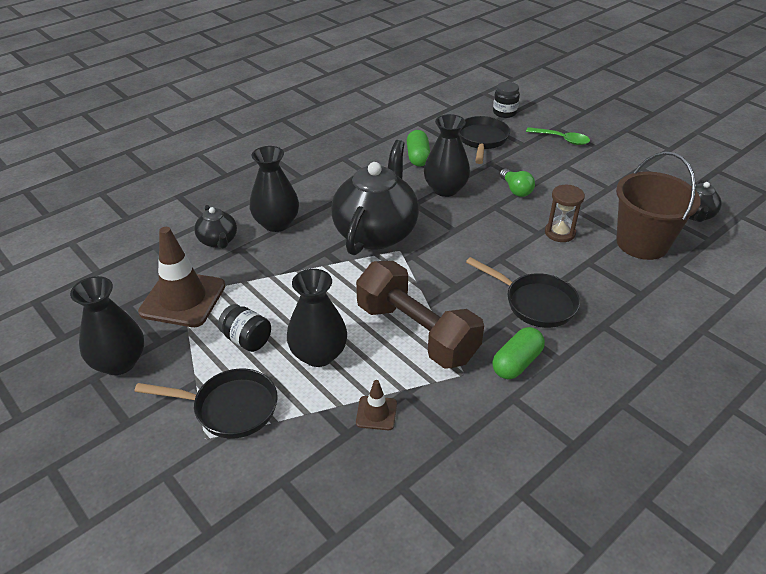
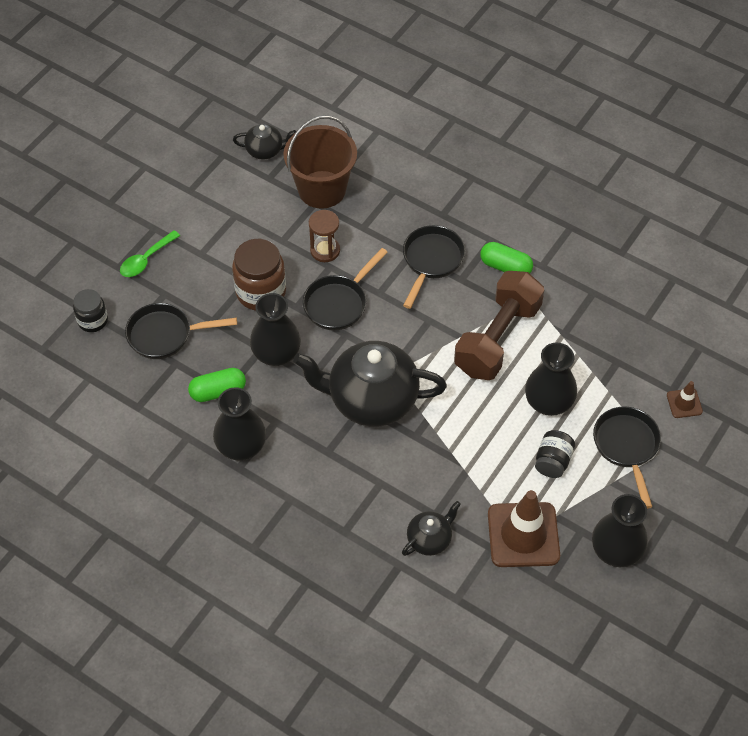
camera: 105 degrees left, 15 degrees up
(276, 223) = (383, 495): black vase -> black vase (241, 446)
(376, 413) = (591, 348): brown traffic cone -> brown traffic cone (684, 403)
(492, 231) = (338, 303): none -> black pan
(516, 190) = (261, 292): green light bulb -> brown jar
(562, 139) = (146, 260): green spoon -> green spoon turned 150 degrees counterclockwise

